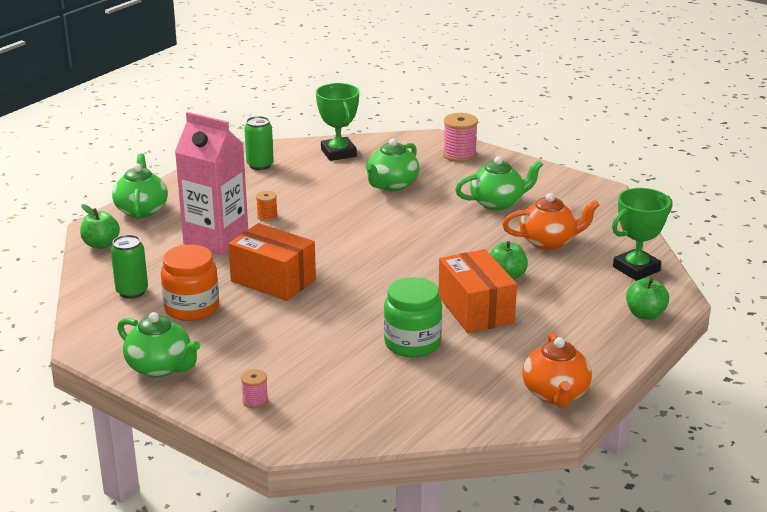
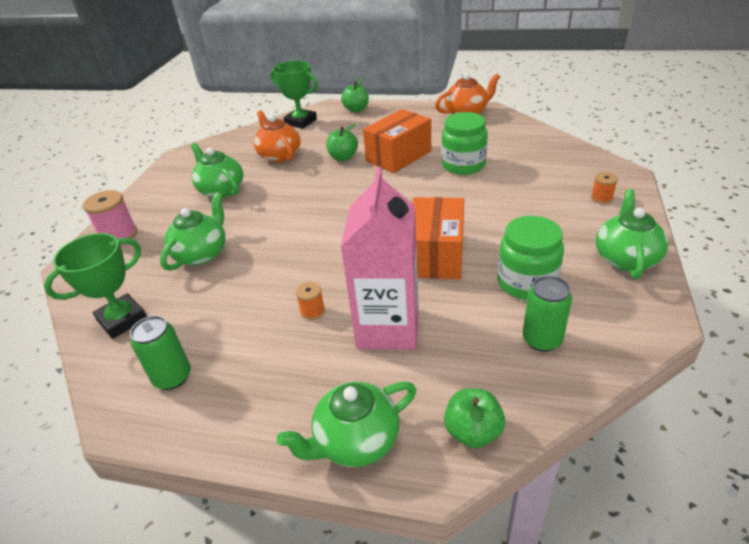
camera: 110 degrees left, 10 degrees up
(192, 308) = (526, 282): orange jar -> green jar
(255, 401) = (601, 198): pink spool -> orange spool
(392, 185) = (202, 254): green teapot -> green teapot turned 75 degrees counterclockwise

